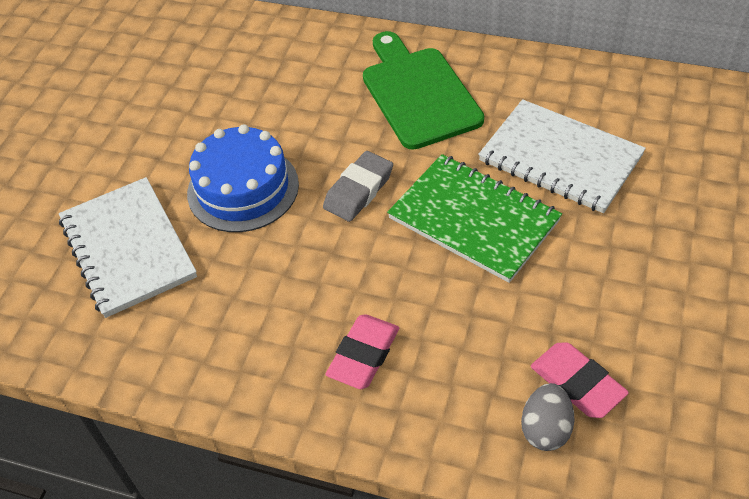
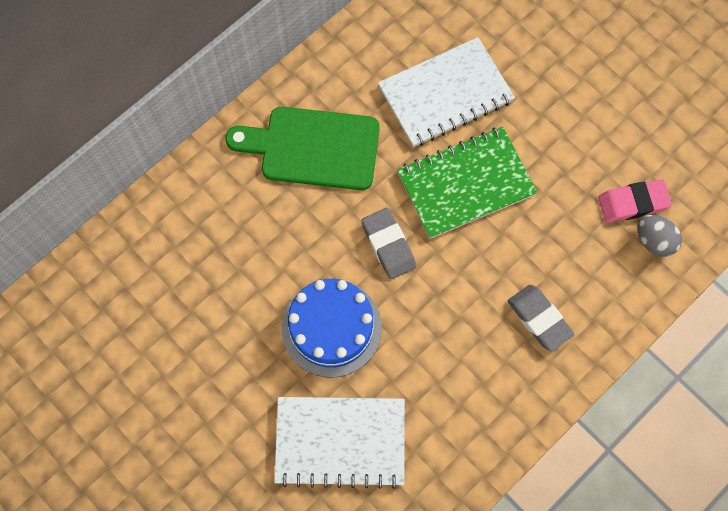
camera: 65 degrees left, 20 degrees up
(364, 355) = (539, 319): pink eraser -> grey eraser

